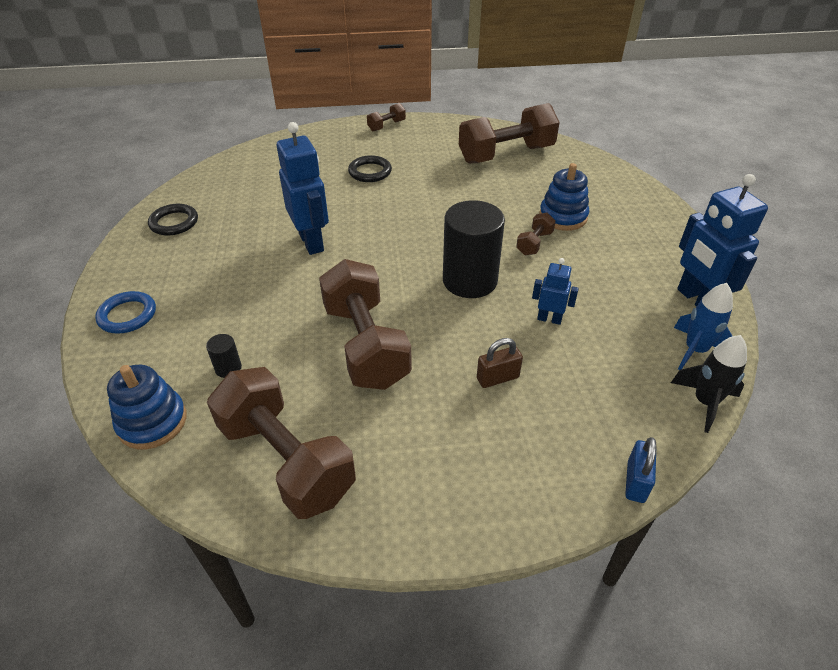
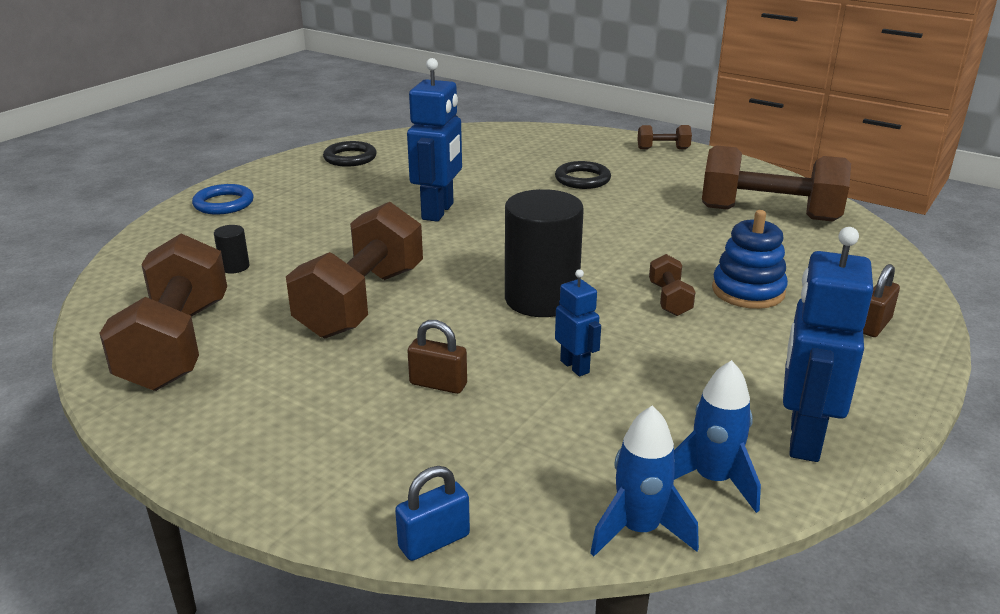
camera: 40 degrees right, 15 degrees down
(152, 422) = (135, 274): blue stacking toy -> none
(534, 243) = (669, 299): brown dumbbell -> brown dumbbell turned 75 degrees counterclockwise
(640, 210) = (874, 325): none -> brown padlock
(704, 402) = (639, 530): black rocket -> blue rocket

